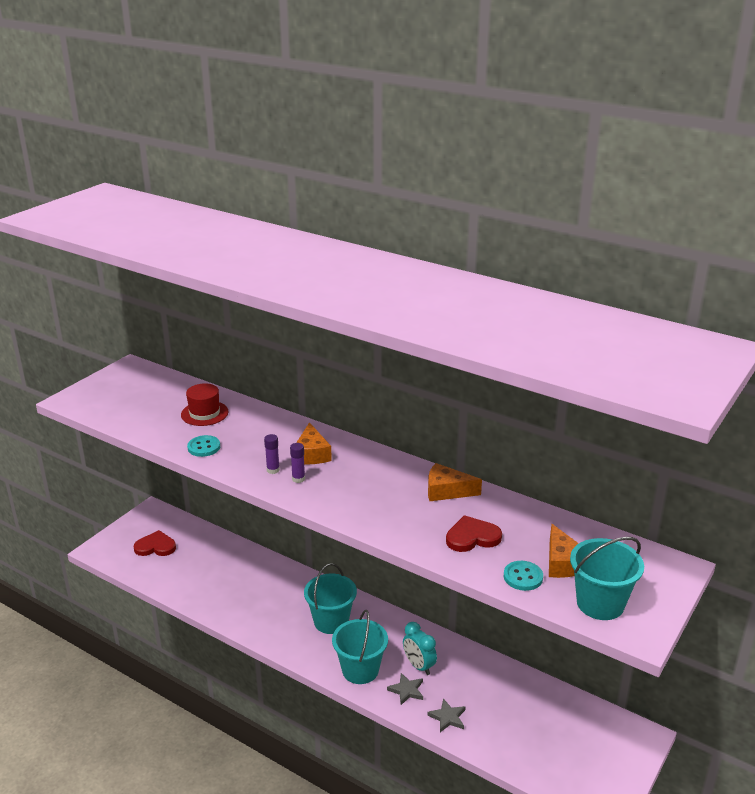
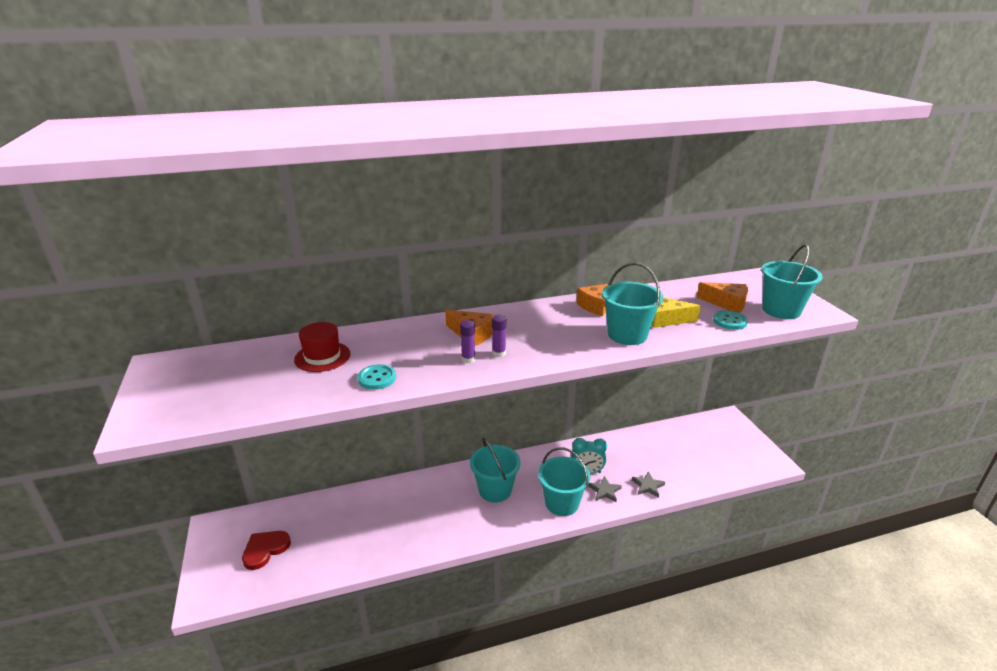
camera: 50 degrees left, 0 degrees up
(412, 527) = (627, 335): none -> turquoise bucket
(472, 537) = (665, 319): red heart -> yellow cheese

